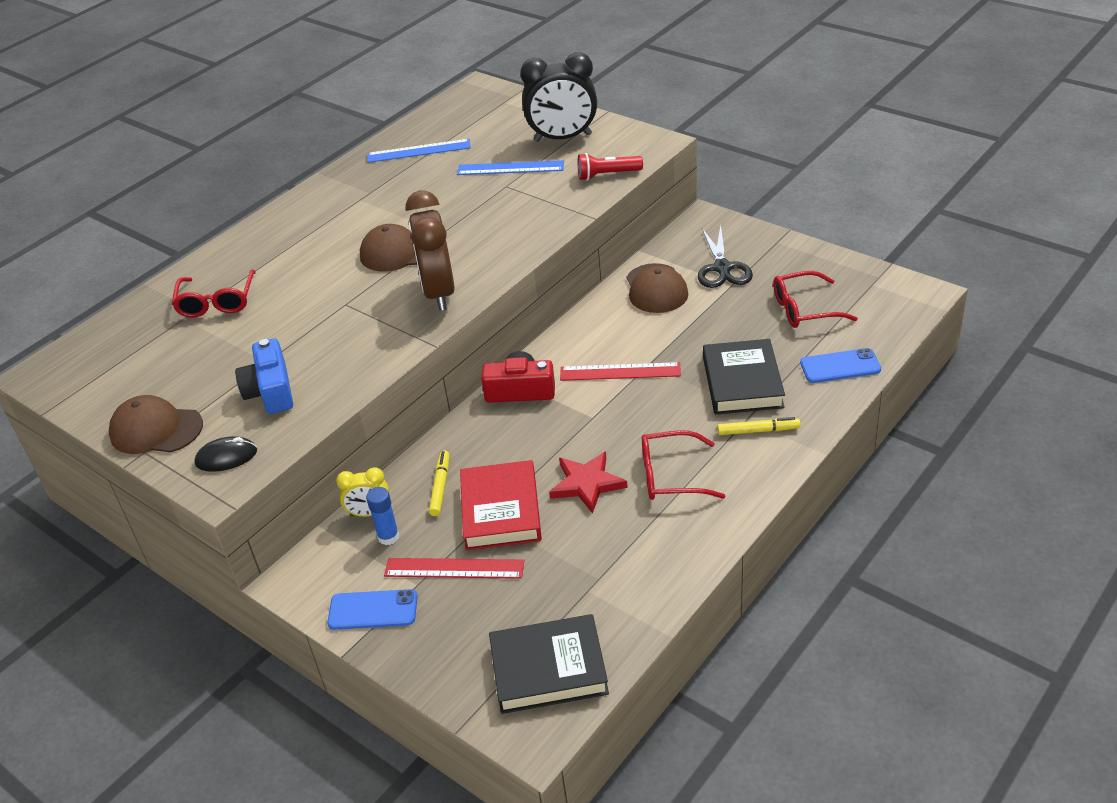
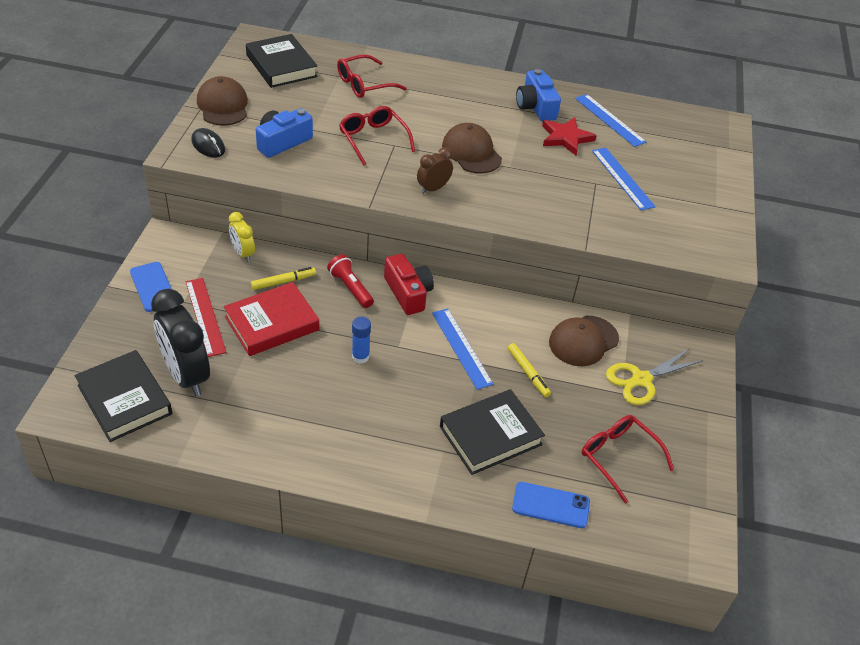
camera: 55 degrees right, 5 degrees up
(119, 362) = (281, 66): none -> black book
(360, 190) = (536, 107): none -> blue camera
(388, 537) = (223, 271): blue glue stick -> blue glue stick (360, 357)
(438, 293) = (433, 188): brown clock -> brown clock, size x0.52
(563, 138) = (689, 196): black clock -> black clock (186, 375)
(587, 484) = (320, 365): red star -> red star (566, 138)
(607, 175) = (654, 240): red flashlight -> red flashlight (350, 288)
(620, 372) = (461, 348): red ruler -> blue ruler
(671, 476) = (351, 416): red glasses -> red glasses (373, 139)
(722, 268) = (641, 380): black scissors -> yellow scissors
(758, 431) = (433, 463): yellow marker -> yellow marker (528, 373)
(840, 366) = (550, 505): blue phone -> blue phone turned 45 degrees counterclockwise

